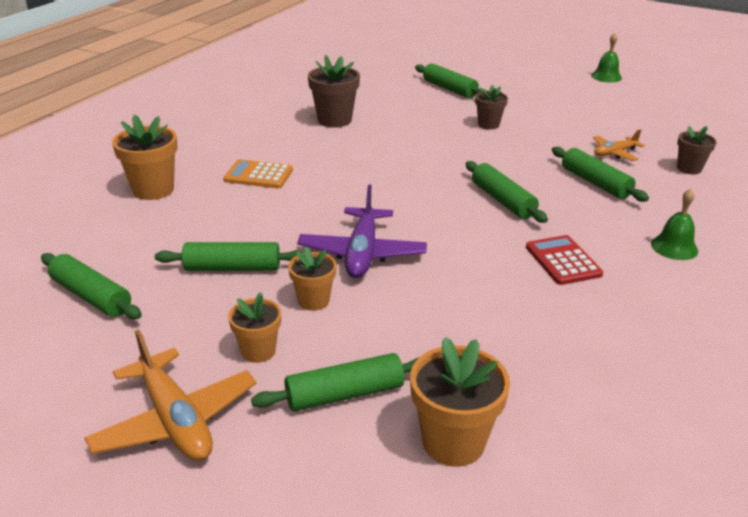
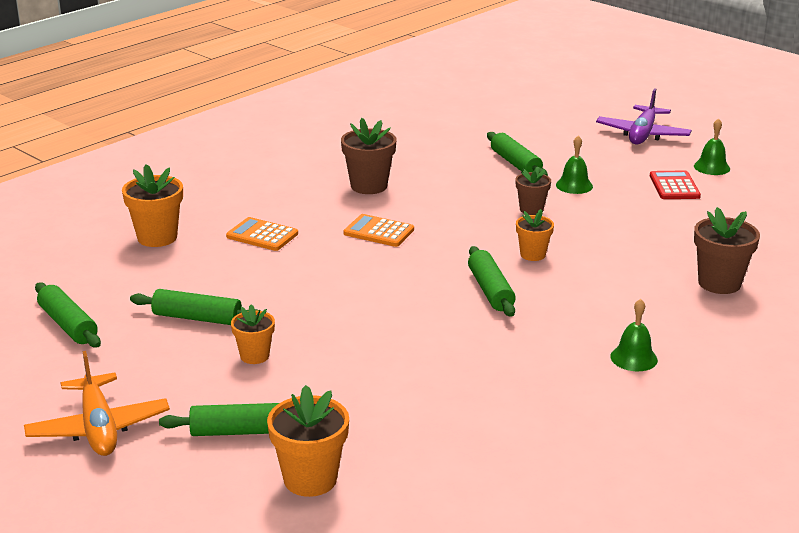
camera: 15 degrees right, 5 degrees down
(258, 351) = (187, 388): orange flower pot -> orange flower pot (532, 255)
(362, 253) = (321, 321): purple plane -> purple plane (642, 134)
(367, 159) = (379, 231): none -> orange calculator
(510, 101) = (574, 185): none -> green bell
(563, 261) = (510, 355): red calculator -> red calculator (674, 186)
(595, 183) = (602, 285): green rolling pin -> none
(614, 153) = (648, 257): orange plane -> none
(689, 169) = (719, 283): brown flower pot -> brown flower pot, size x1.60

